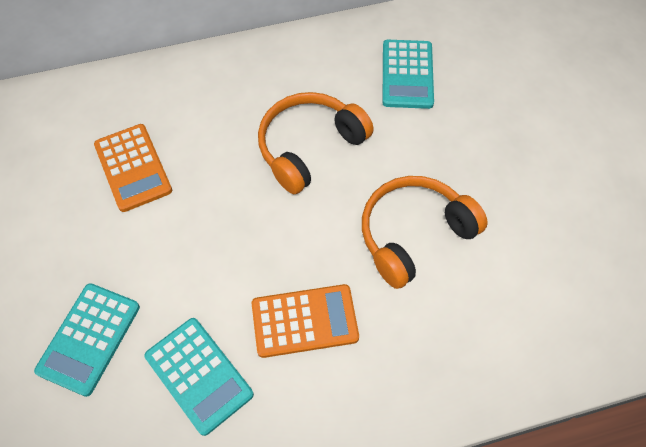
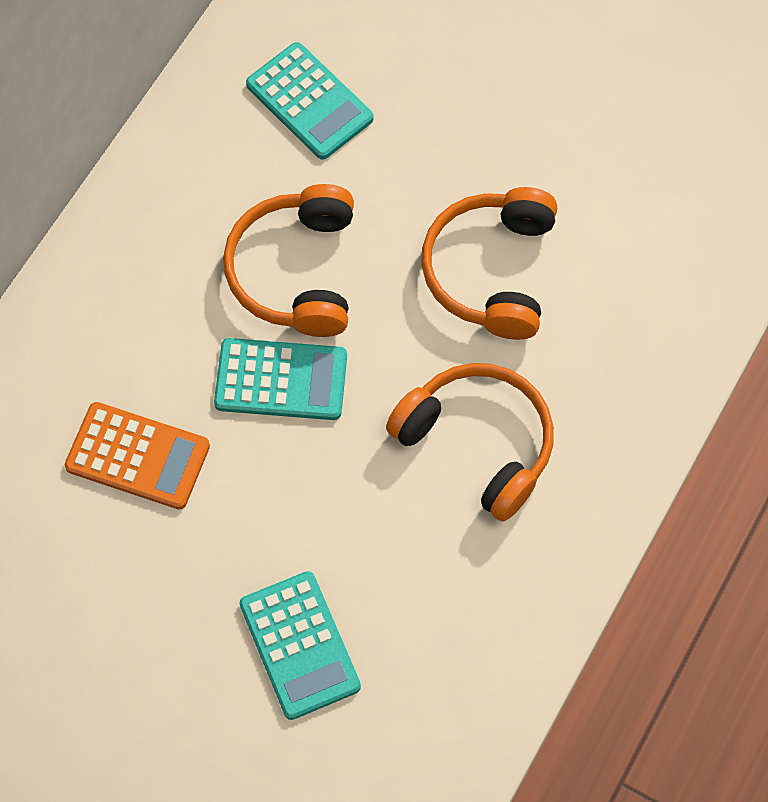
camera: 45 degrees left, 5 degrees up
(199, 375) = (437, 577): turquoise calculator -> turquoise calculator (281, 380)
(304, 321) = (478, 443): orange calculator -> orange headphones

